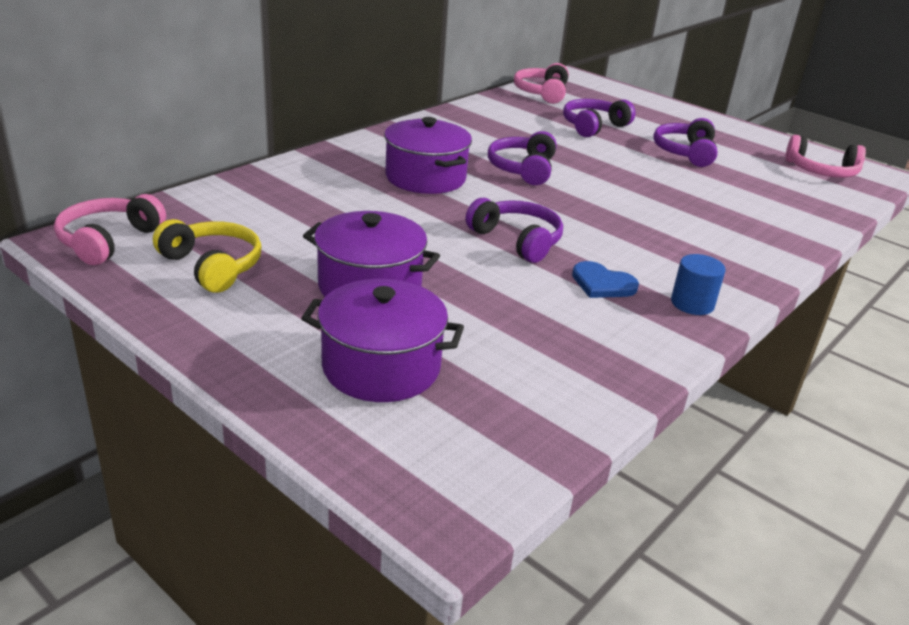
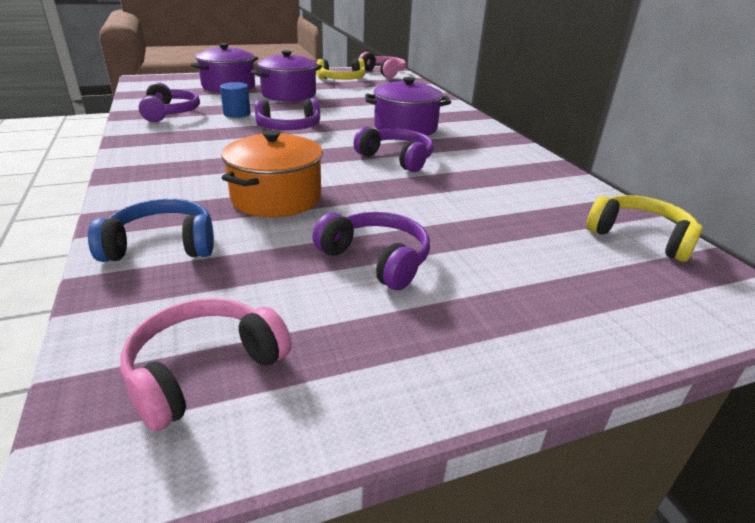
camera: 120 degrees right, 0 degrees up
(542, 93) = (640, 237): pink headphones -> yellow headphones
(593, 126) = (495, 228): purple headphones -> purple headphones (170, 113)
(602, 284) = (210, 132): blue heart -> none
(673, 199) = (276, 198): none -> orange pot
(692, 303) = (149, 145): blue cylinder -> blue cylinder (237, 114)
(788, 216) = (162, 245): none -> blue headphones

